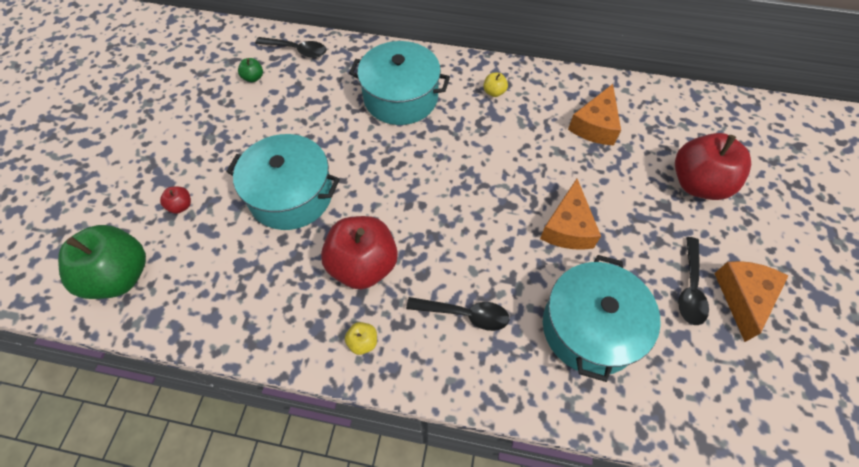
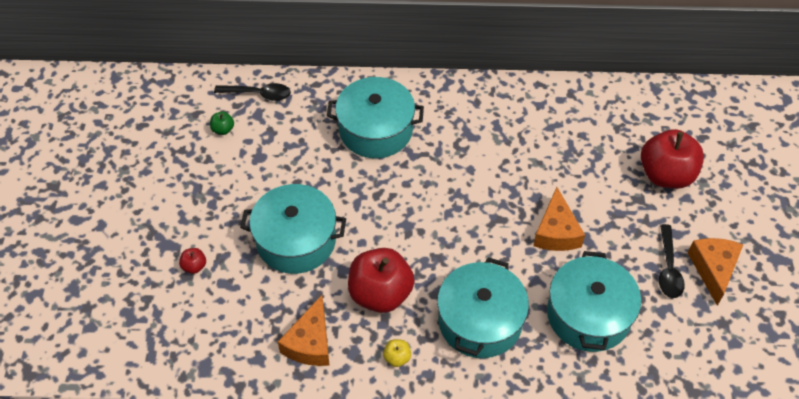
camera: 10 degrees left, 5 degrees down
(120, 276) = (160, 337): green apple -> none
(465, 314) = (480, 321): black spoon -> turquoise pot
(494, 92) = (465, 112): yellow apple -> none
(595, 125) = (566, 132): orange cheese -> orange cheese (310, 342)

